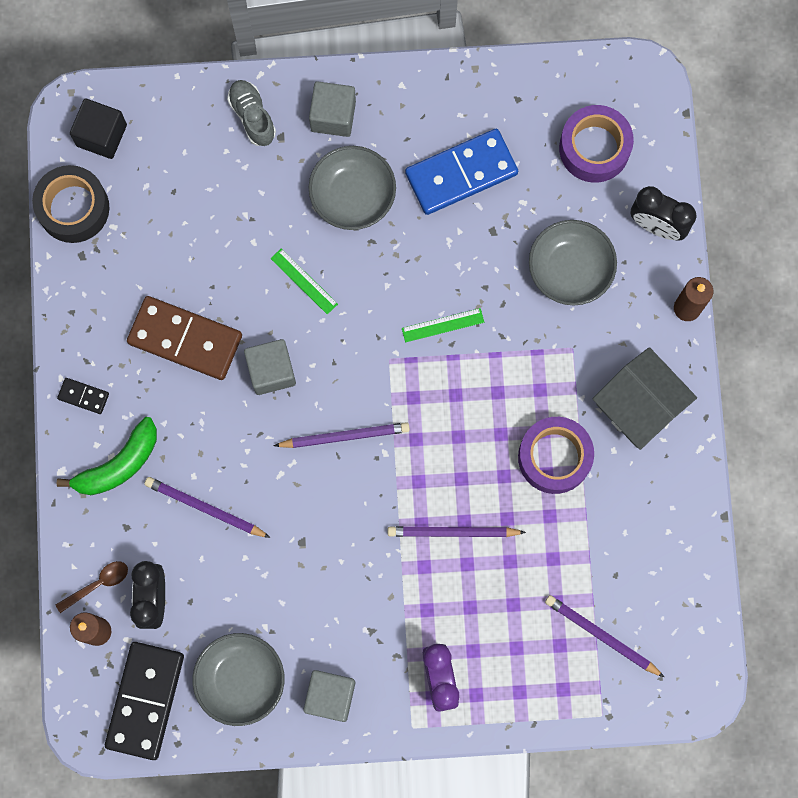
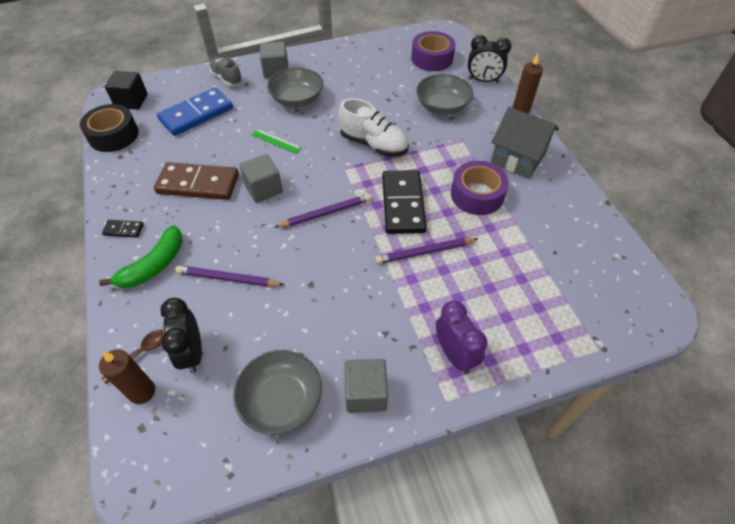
camera: 15 degrees left, 25 degrees down
(145, 700) = (193, 442): black domino -> black domino (403, 204)
(442, 325) = (374, 144): green ruler -> white shoe
(461, 173) = (360, 80): blue domino -> blue domino (196, 114)
(601, 636) = (566, 293): purple pencil -> none

